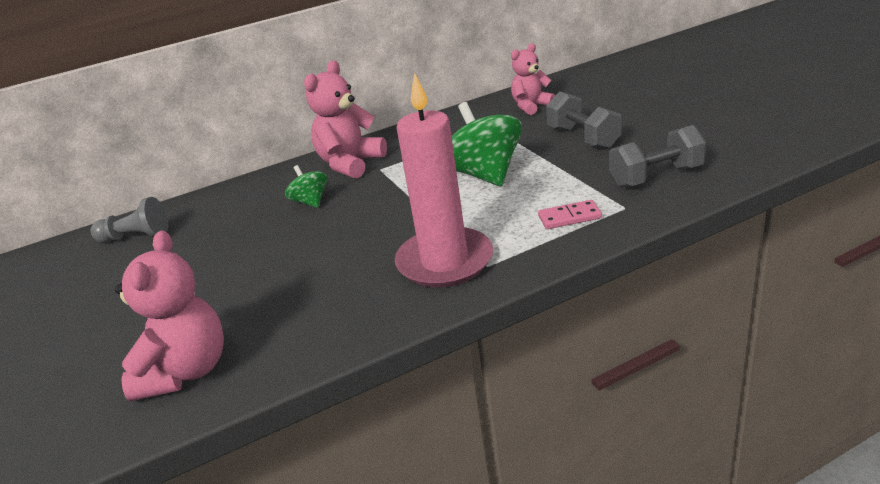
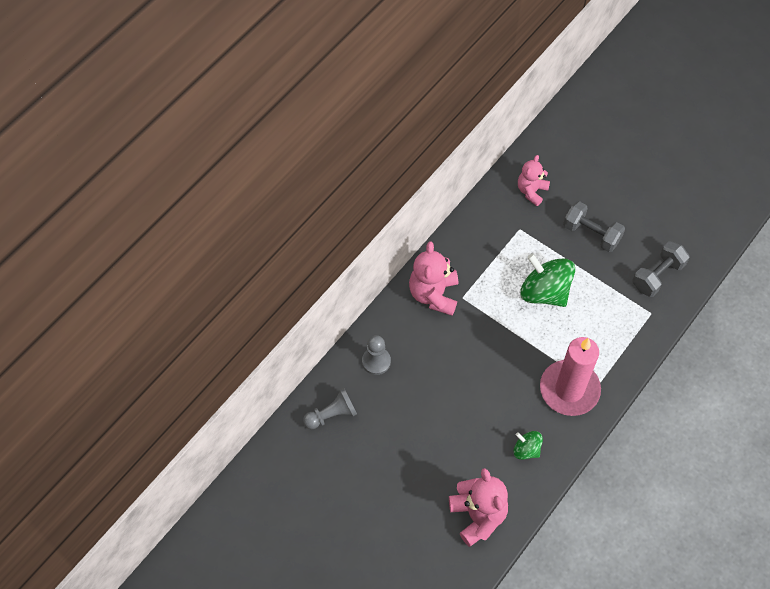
camera: 30 degrees left, 30 degrees up
(232, 203) = (376, 361): none -> grey pawn
(310, 202) = (437, 347): green spinning top -> green spinning top (526, 450)
(569, 217) = (622, 330): pink domino -> none

